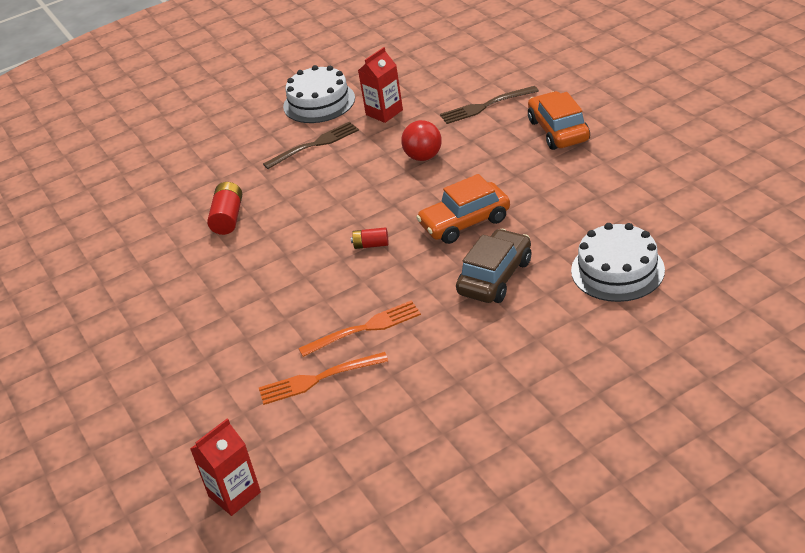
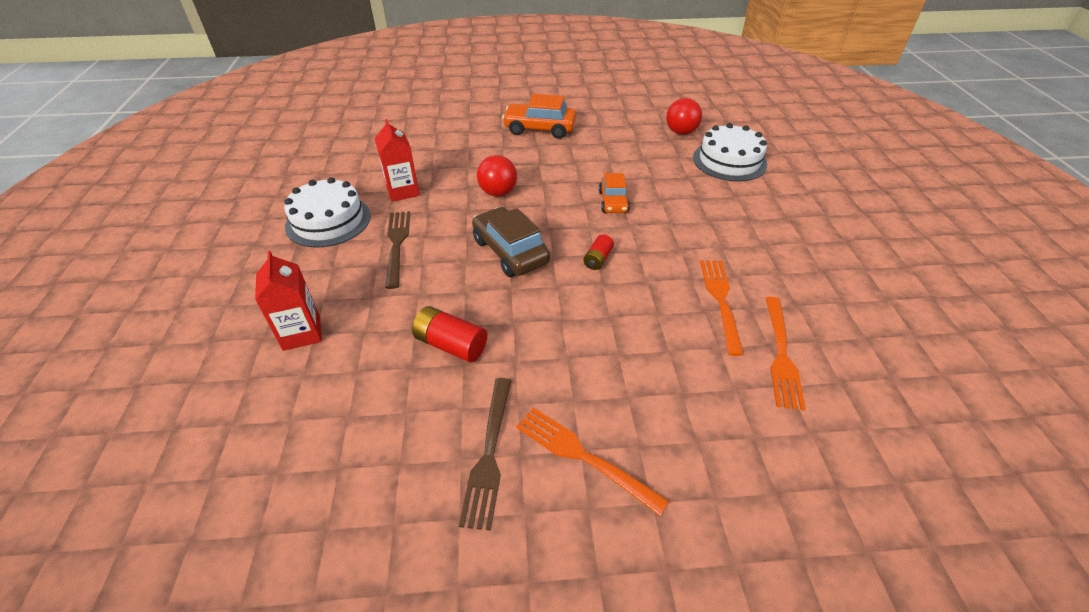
camera: 70 degrees left, 5 degrees up
(166, 312) = (583, 456): none -> orange fork
(234, 494) = (949, 480): red carton -> red carton (302, 333)
(465, 222) = (613, 202): orange car -> orange car, size x0.64
(485, 106) = (466, 145): brown fork -> brown fork (489, 454)
(495, 277) = (698, 211): brown car -> brown car (510, 251)
(649, 218) = (680, 132): none -> red ball

